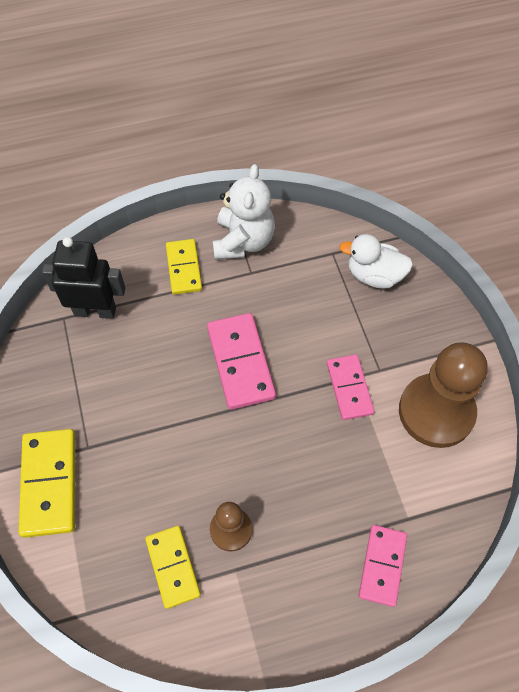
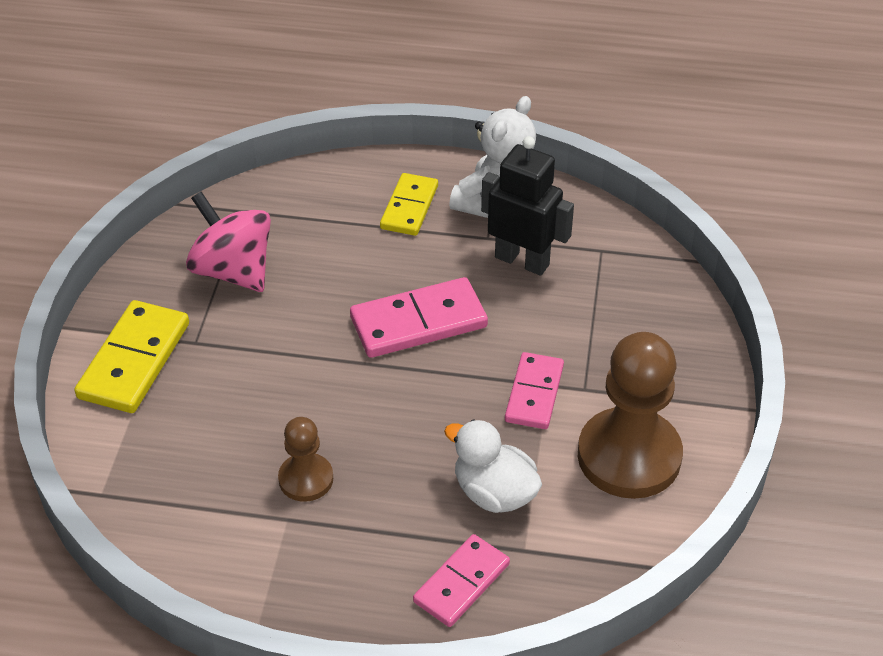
camera: 25 degrees right, 15 degrees down
(84, 373) = (233, 271): none -> pink spinning top
(95, 311) = (282, 216): black robot -> black robot (522, 261)
(172, 567) = (219, 488): yellow domino -> none
(241, 362) = (418, 322): pink domino -> pink domino turned 60 degrees clockwise
(374, 275) = (640, 290): white duck -> white duck (494, 493)

